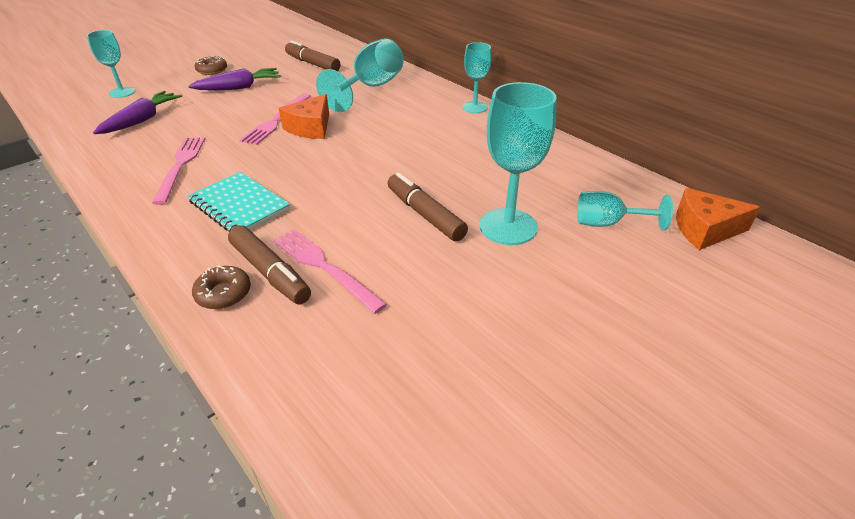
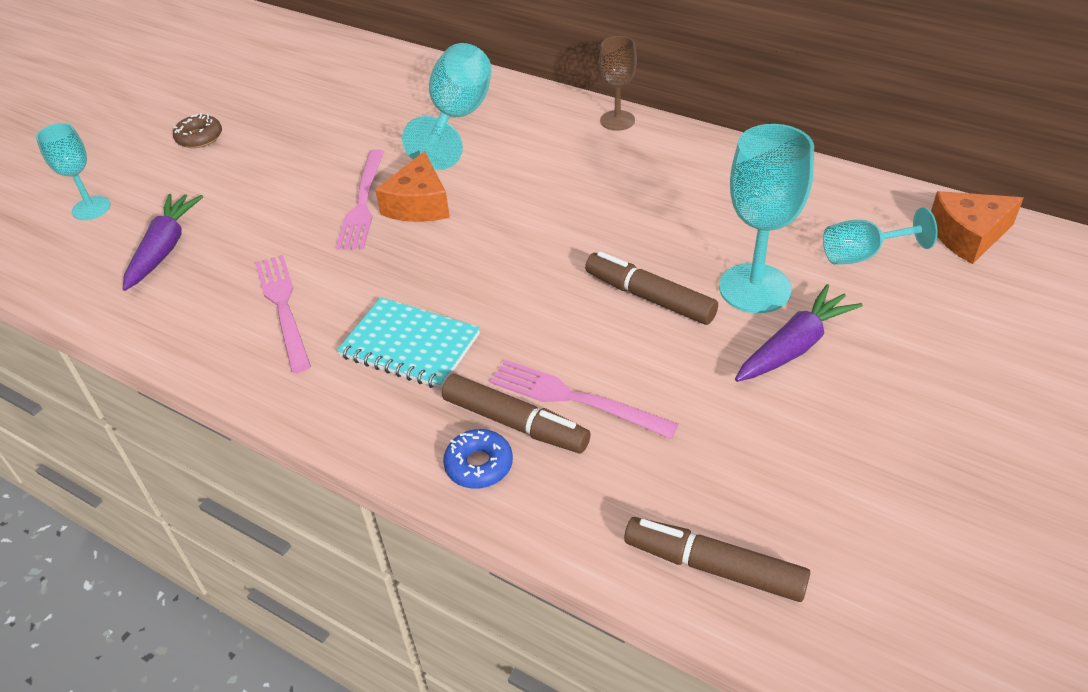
camera: 15 degrees left, 5 degrees up
(223, 293) = (479, 465): brown donut -> blue donut
(239, 87) = (266, 160): purple carrot -> purple carrot (795, 346)
(312, 64) = (344, 93): brown marker -> brown marker (714, 567)
(474, 107) = (617, 120): turquoise goblet -> brown goblet

